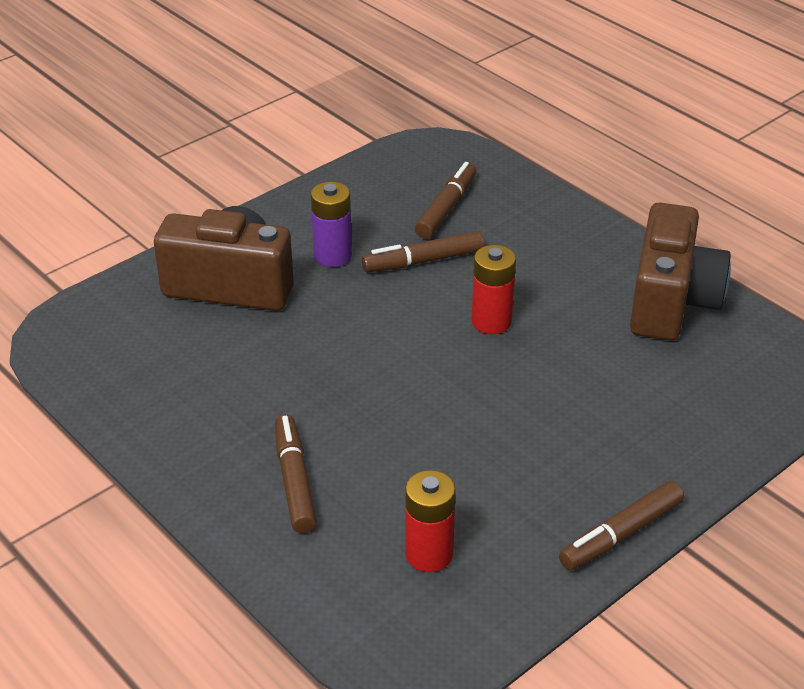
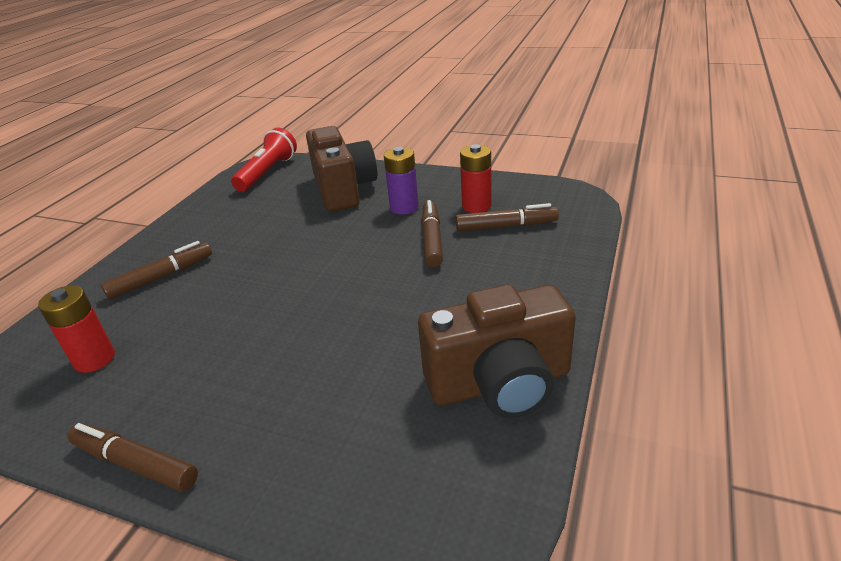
camera: 65 degrees right, 5 degrees down
(93, 335) = (268, 172): none -> red flashlight
(423, 261) = (432, 240): brown marker -> brown marker turned 45 degrees clockwise
(491, 321) = (384, 293): red battery -> red battery (476, 206)

